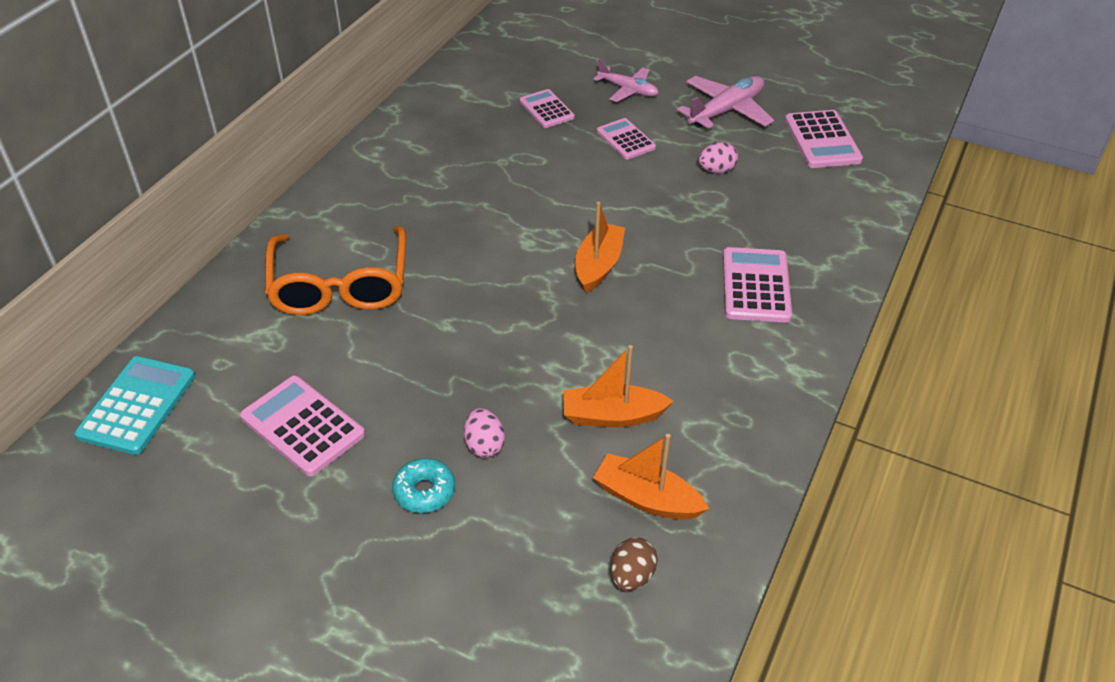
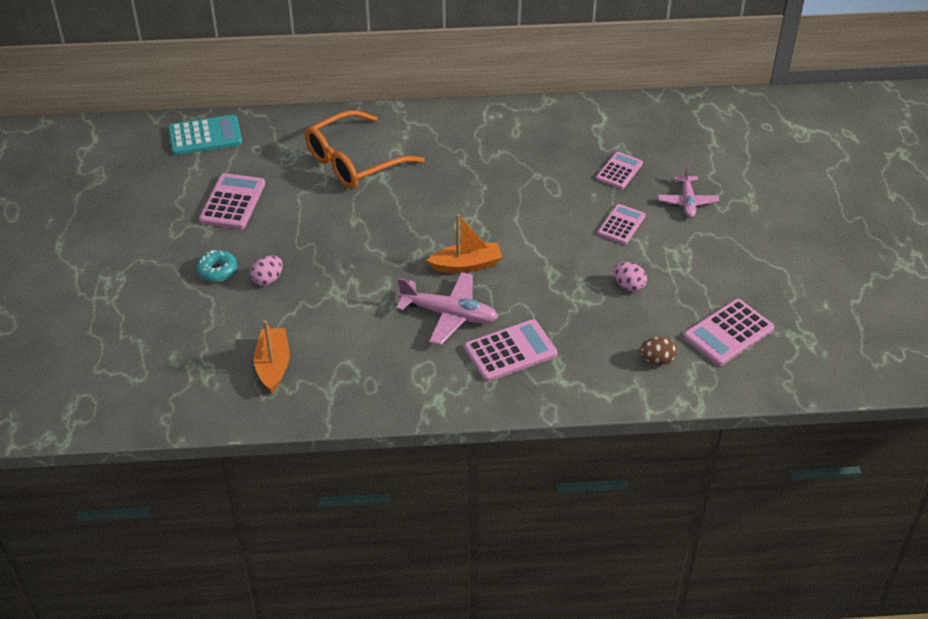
camera: 60 degrees right, 0 degrees up
(612, 416) = (330, 325): orange boat -> none
(632, 576) = (211, 380): brown egg -> brown egg (657, 360)
(726, 111) = (714, 265): pink plane -> pink plane (449, 314)

